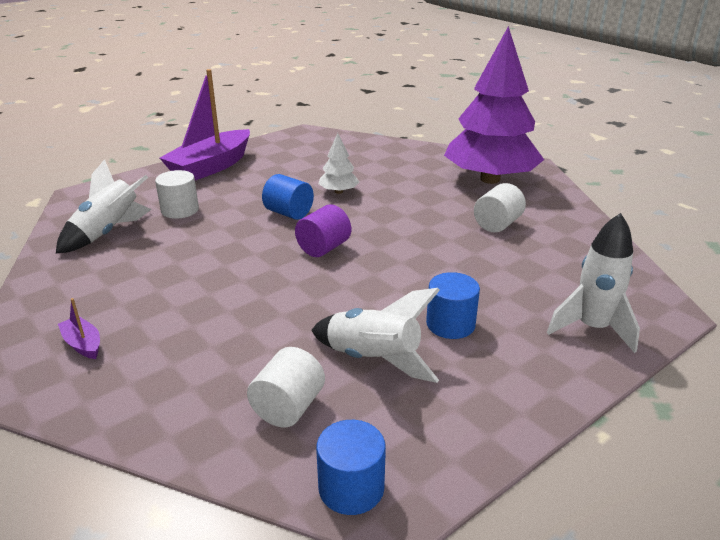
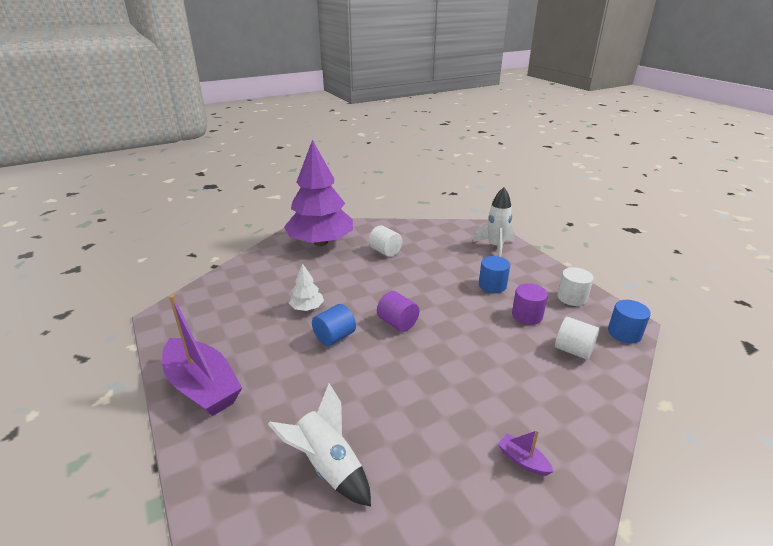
camera: 80 degrees left, 0 degrees up
(83, 344) = (522, 460): purple boat -> purple boat turned 75 degrees clockwise
(180, 210) = (298, 409): white cylinder -> white cylinder (572, 298)
(373, 360) = (527, 315): white rocket -> purple cylinder

